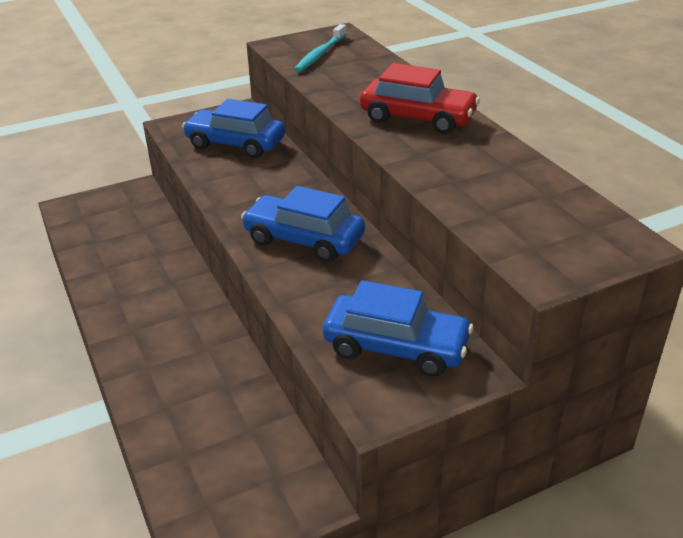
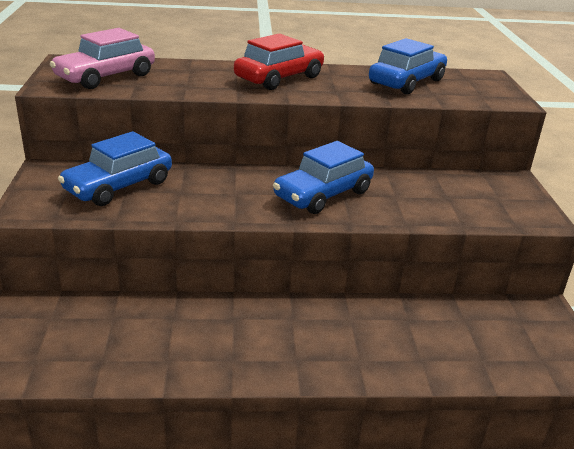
camera: 70 degrees left, 5 degrees down
(320, 54) = (106, 77): turquoise toothbrush -> pink car
(396, 347) = (480, 195): blue car -> blue car (406, 82)

